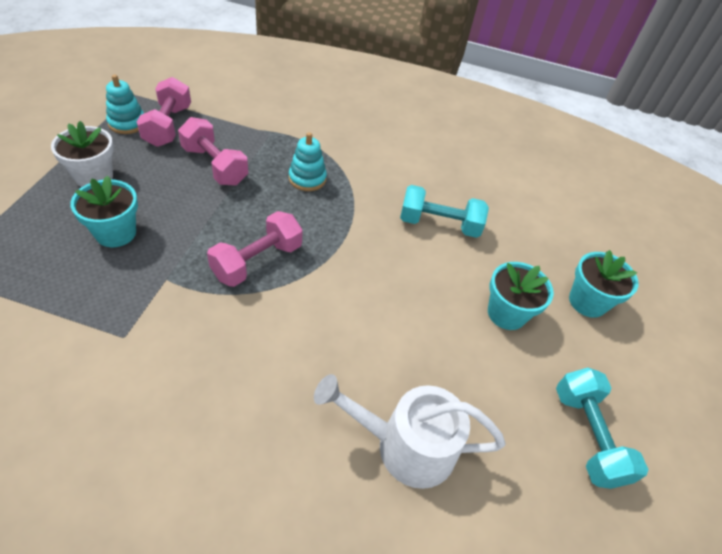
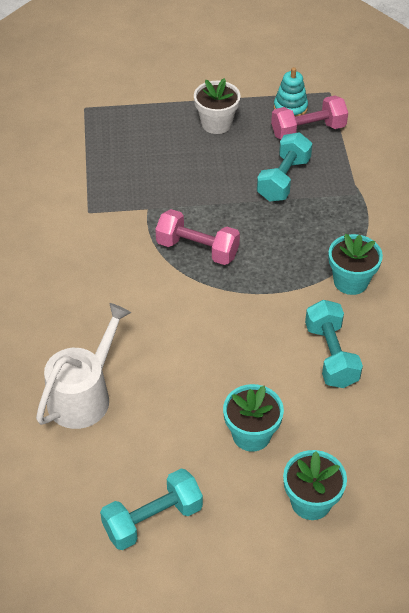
camera: 75 degrees right, 0 degrees up
(116, 233) = (171, 163): turquoise flower pot -> turquoise flower pot (350, 281)
(215, 166) = (283, 179): pink dumbbell -> turquoise dumbbell
(307, 179) = (316, 242): turquoise stacking toy -> none
(405, 445) = (84, 395): white watering can -> white watering can turned 45 degrees clockwise

